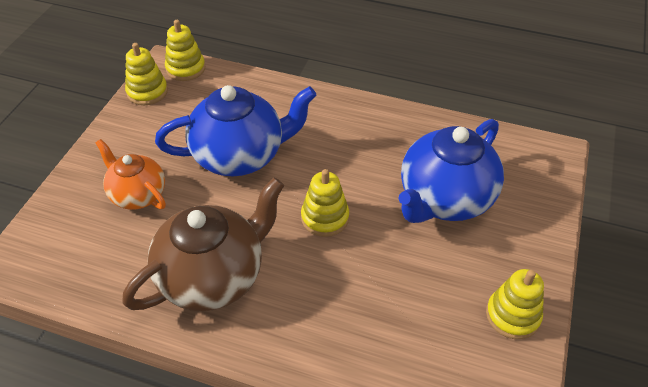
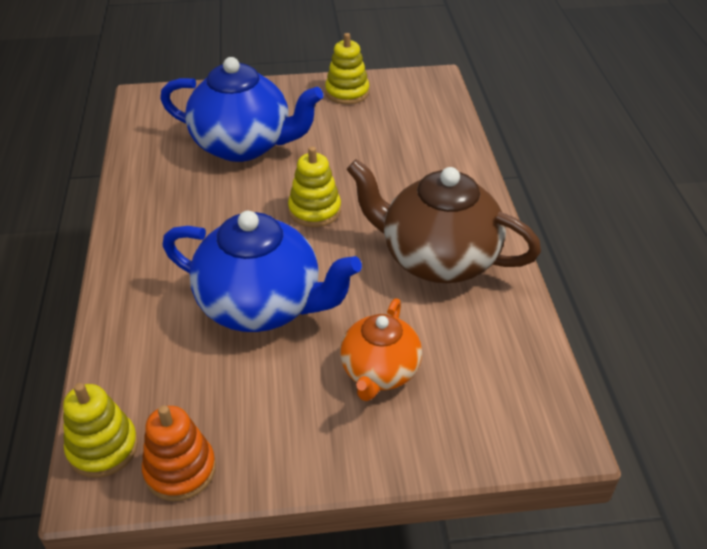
camera: 115 degrees left, 5 degrees down
(147, 92) = (180, 470): yellow stacking toy -> orange stacking toy
(240, 155) = (262, 306): blue teapot -> blue teapot turned 150 degrees clockwise

